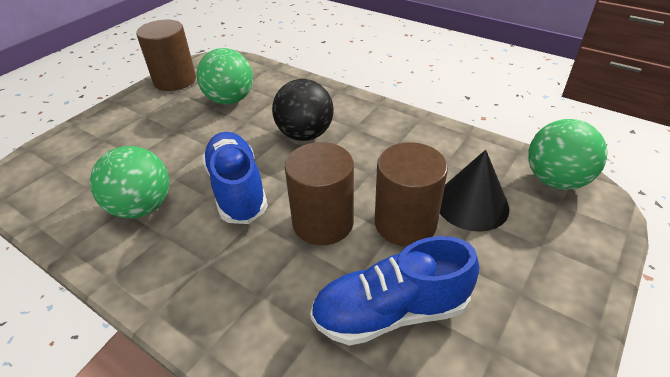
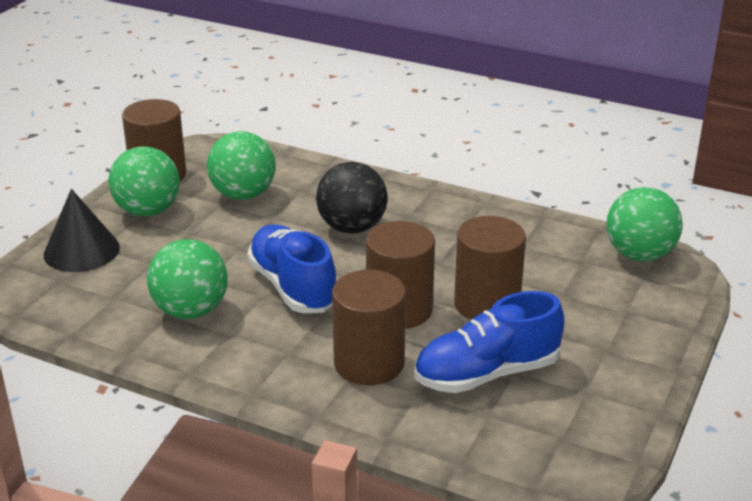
camera: 10 degrees left, 10 degrees down
(153, 109) = (148, 211): none -> green ball
(277, 284) = (369, 363): none -> brown cylinder
(471, 204) = (553, 282): black cone -> black cone (81, 250)

